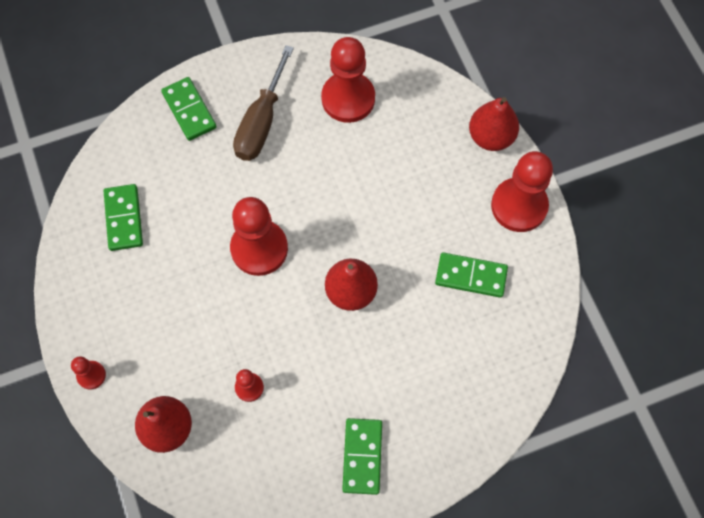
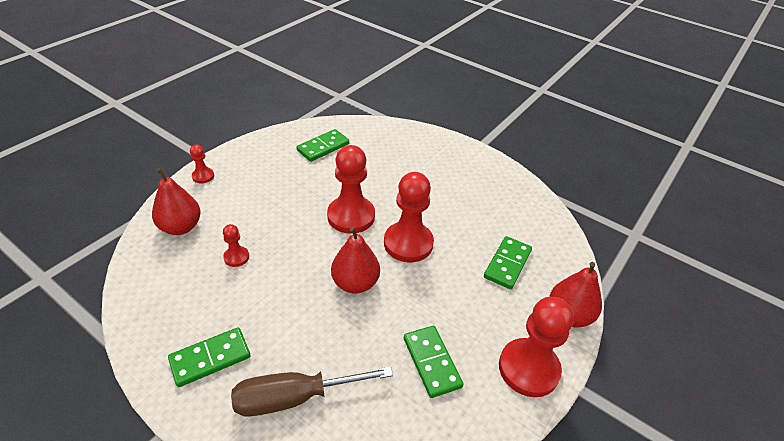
camera: 55 degrees right, 25 degrees down
(189, 110) = (421, 144): green domino -> green domino (507, 264)
(261, 122) = (445, 178): brown screwdriver -> brown screwdriver (294, 397)
(348, 98) = (507, 213): red pawn -> red pawn (408, 243)

